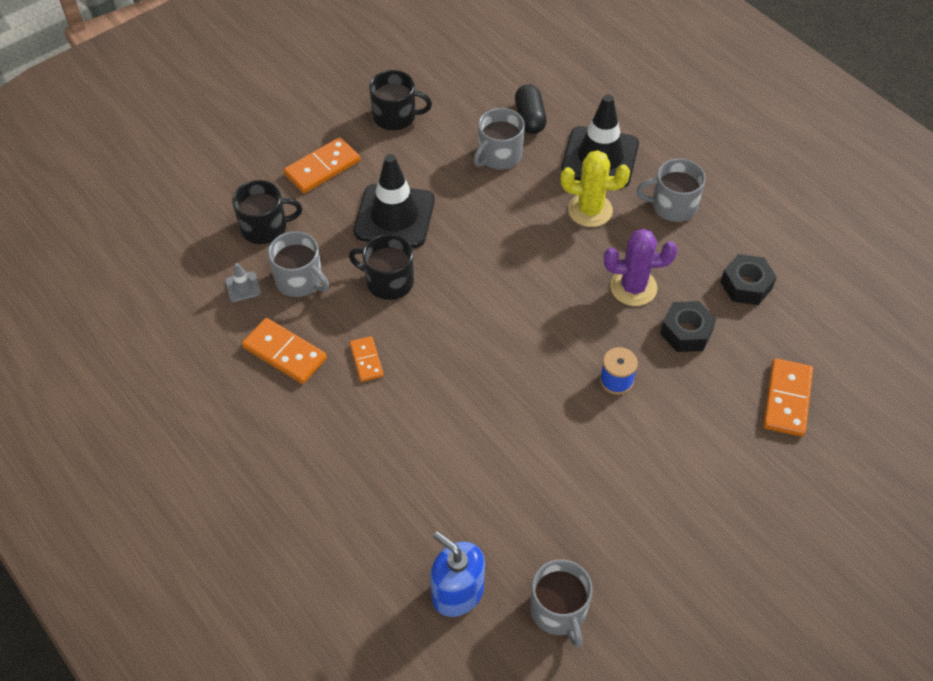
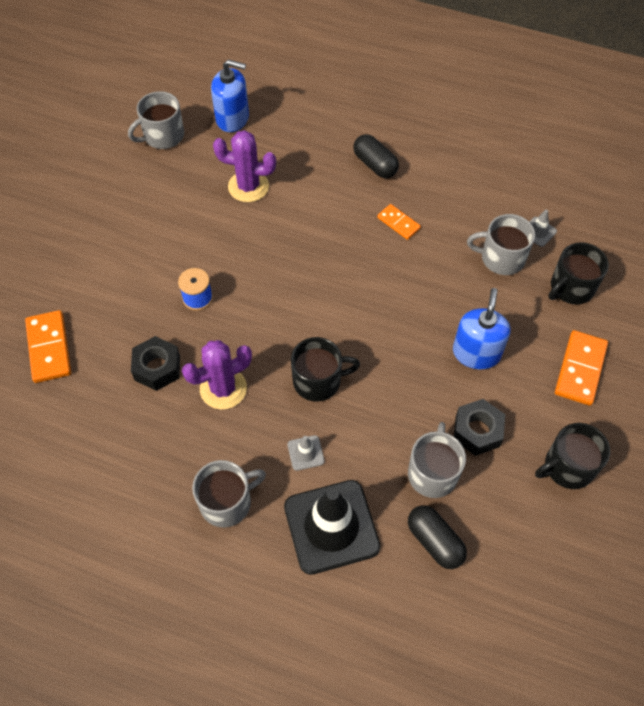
camera: 150 degrees right, 5 degrees up
(284, 353) = (461, 200): orange domino -> none
(338, 438) = (375, 165): none -> black capsule
(388, 281) = (432, 291): black mug -> black mug (318, 381)
(394, 216) = (476, 353): black traffic cone -> blue soap dispenser
(494, 482) = (248, 186): none -> purple cactus
(559, 611) = (163, 136): grey mug -> grey mug turned 75 degrees counterclockwise
(590, 210) = (305, 453): yellow cactus -> grey traffic cone
(746, 285) = (119, 443): black nut -> black nut (477, 431)

